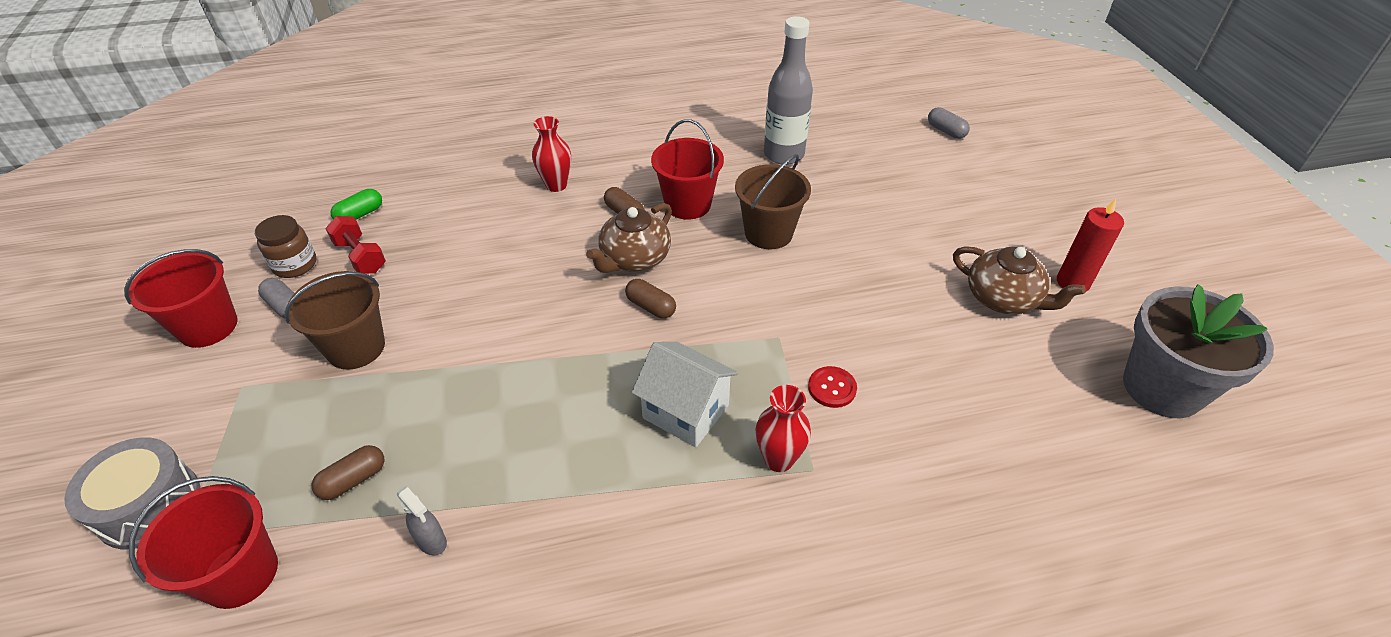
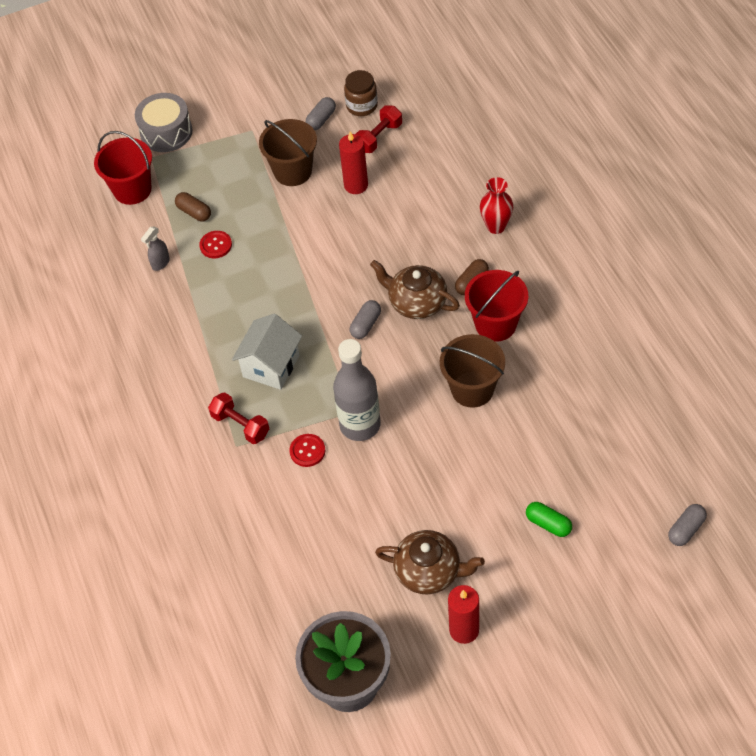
camera: 85 degrees right, 10 degrees up
(208, 327) = (295, 90): red bucket -> none
(360, 215) = (424, 118): green capsule -> green capsule (548, 524)
(424, 287) = (356, 185): none -> red candle
(437, 456) = (216, 245): none -> red button
(651, 307) = (366, 325): brown capsule -> grey capsule
(778, 459) = (240, 425): red vase -> red dumbbell
(783, 155) = (594, 386): grey bottle -> grey bottle (360, 425)
(1003, 299) = (429, 571): brown teapot -> brown teapot turned 105 degrees counterclockwise

